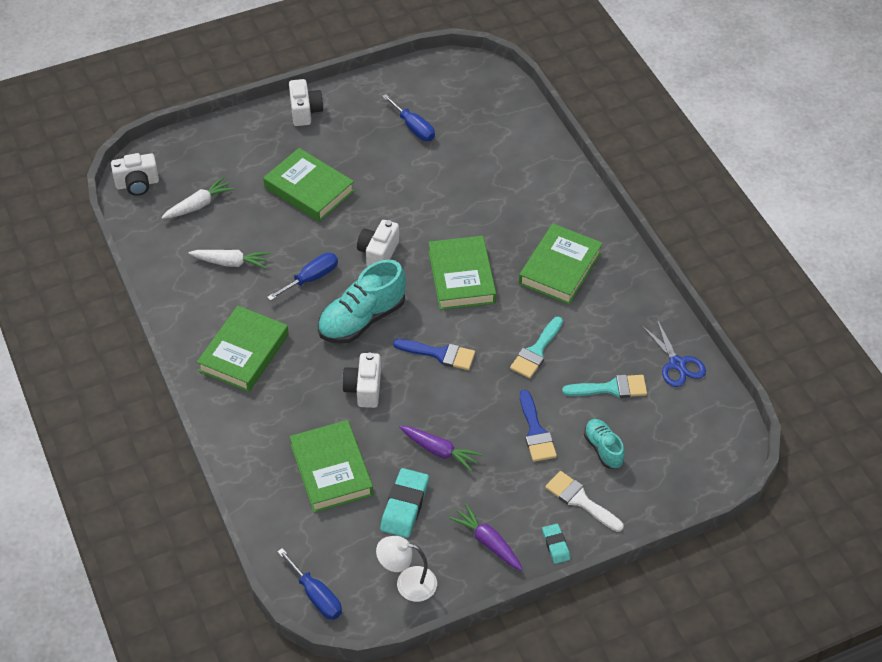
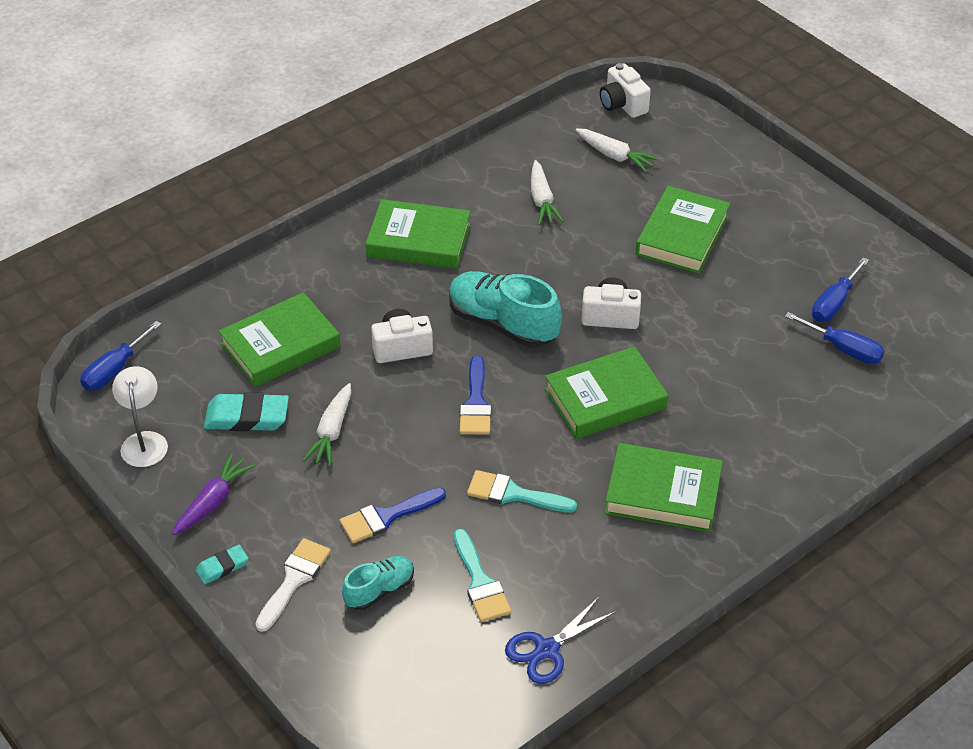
camera: 75 degrees right, 5 degrees down
(305, 111) = (806, 204): white camera -> none
(311, 278) = (546, 268): blue screwdriver -> blue screwdriver (844, 349)
(439, 451) = (332, 431): purple carrot -> white carrot

